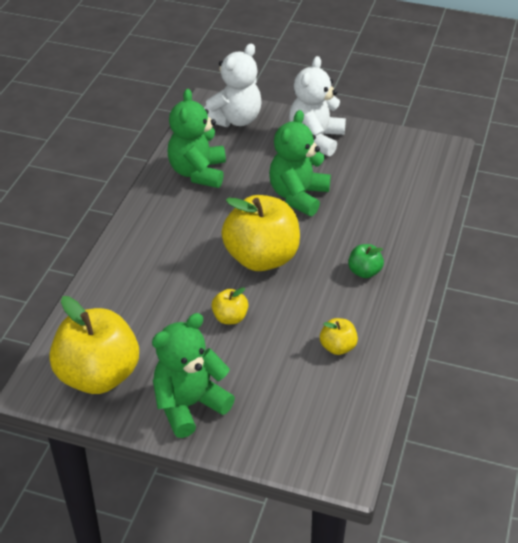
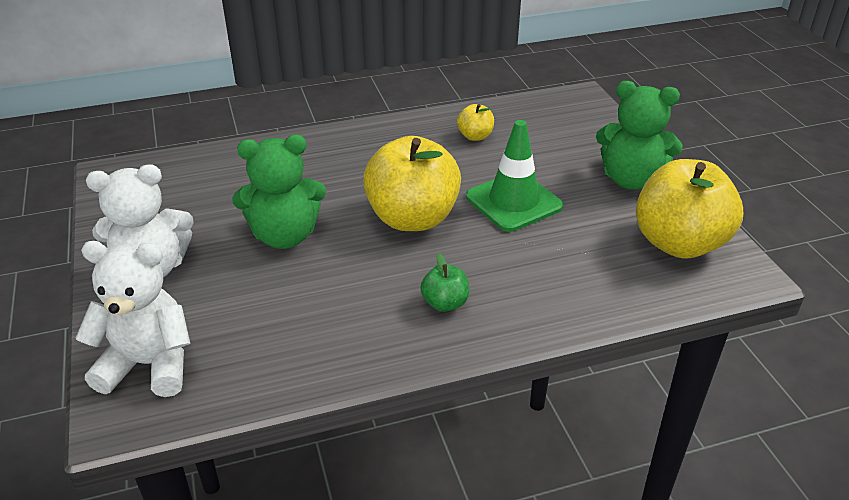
camera: 125 degrees left, 5 degrees down
(198, 172) = (307, 338): green teddy bear -> none
(230, 318) = (513, 202): yellow apple -> green traffic cone
(364, 272) = (367, 154): green apple -> green apple (445, 303)

